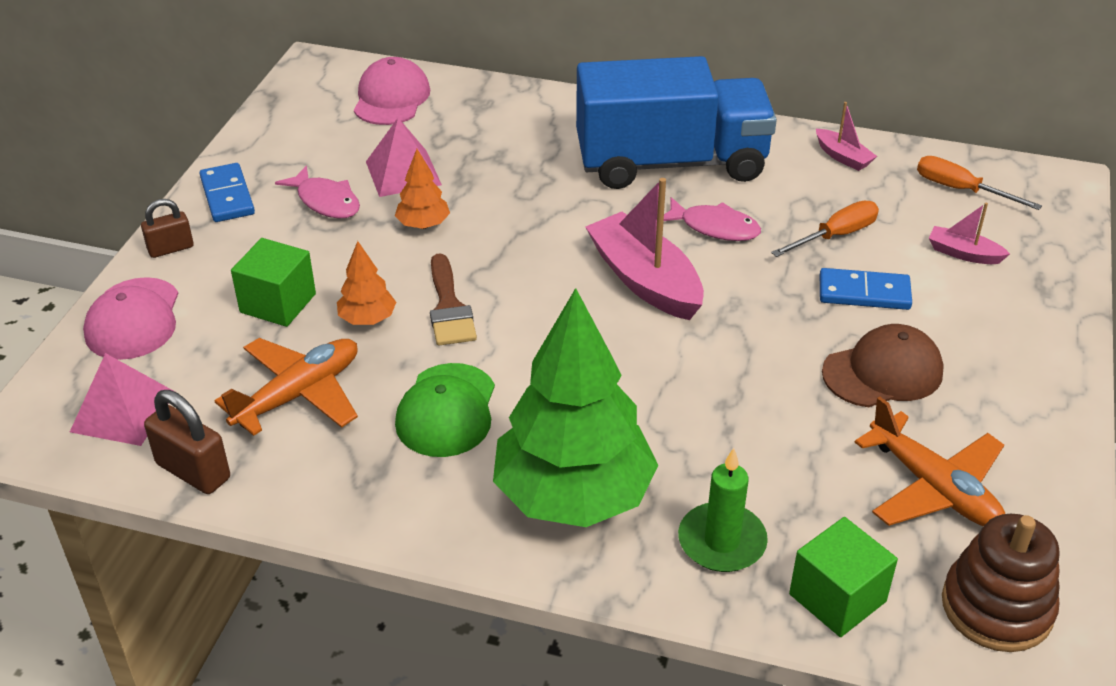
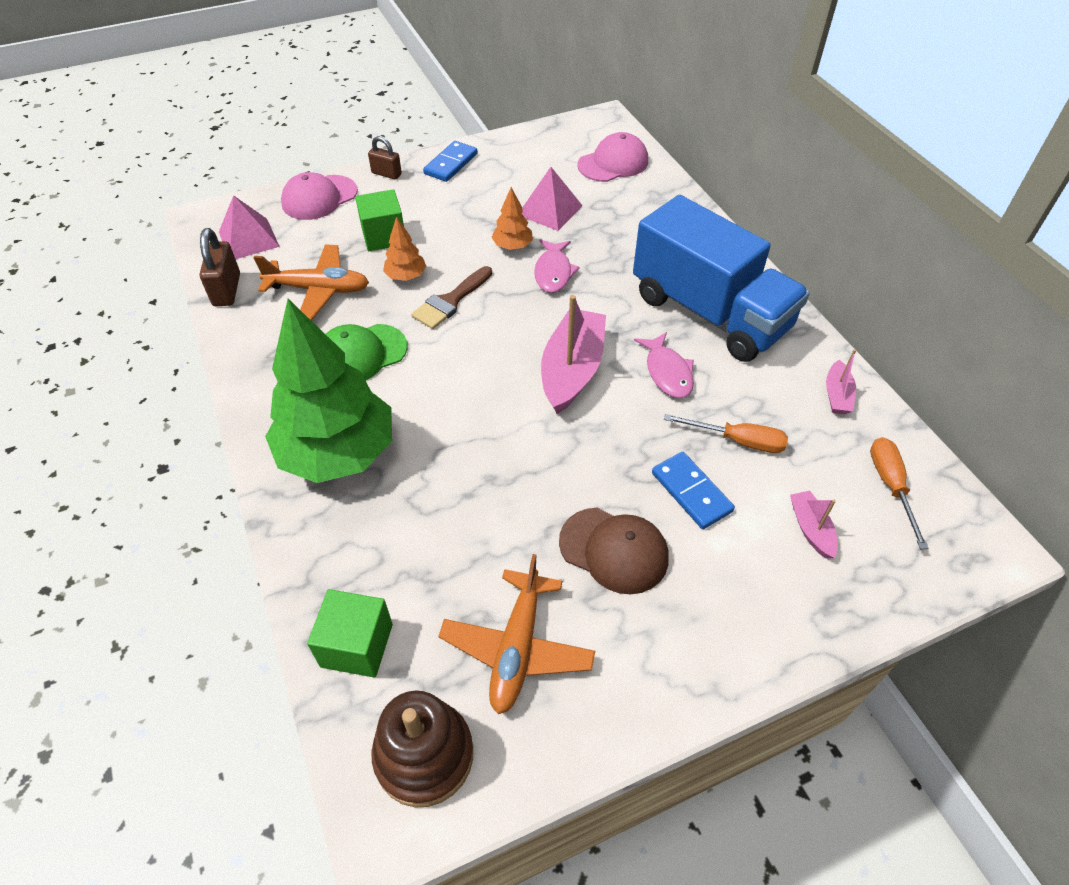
camera: 50 degrees right, 10 degrees up
(326, 201) = (488, 199): pink fish -> pink fish (553, 272)
(722, 541) = (359, 550): green candle -> none

